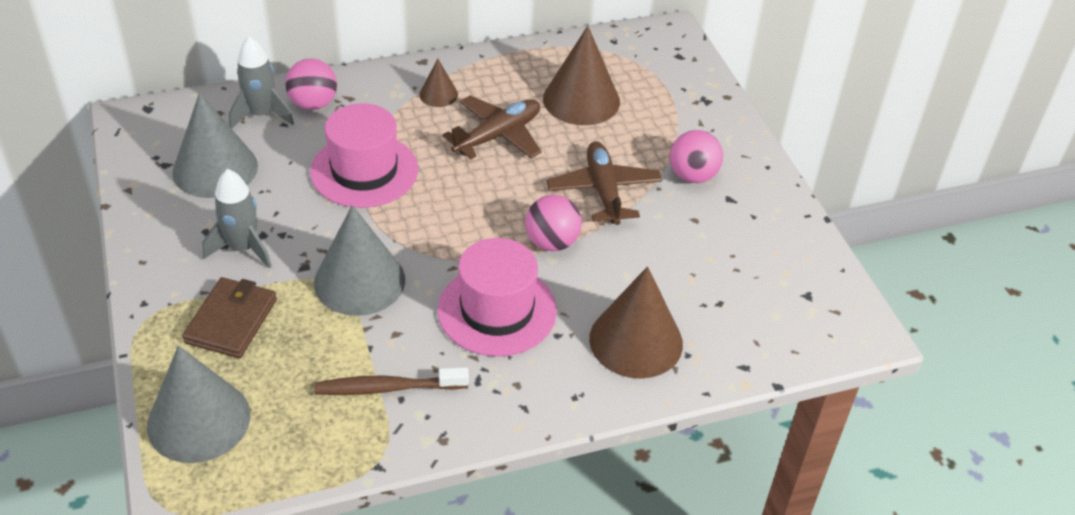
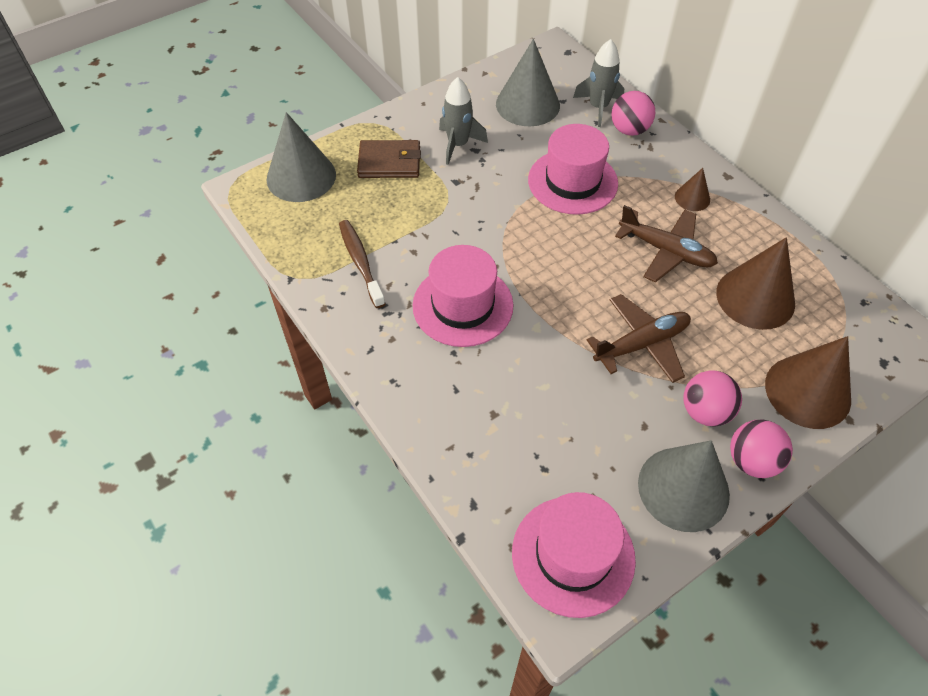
camera: 75 degrees right, 10 degrees up
(359, 281) = (456, 215): grey cone -> grey cone (683, 488)
(552, 242) = (556, 322): pink ball -> pink ball (752, 461)
(636, 341) = (469, 410): brown cone -> brown cone (807, 391)
(812, 309) = (573, 555): none -> pink hat

